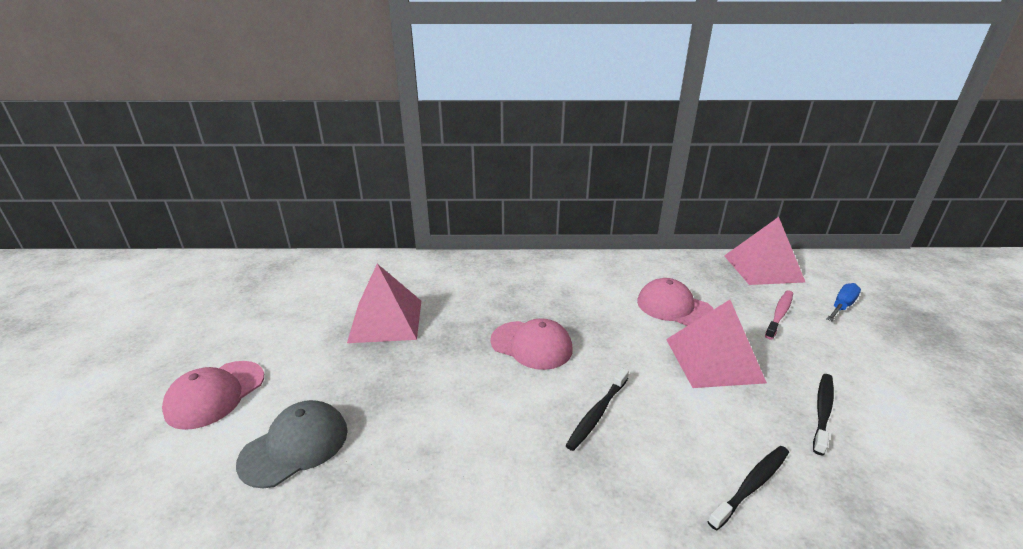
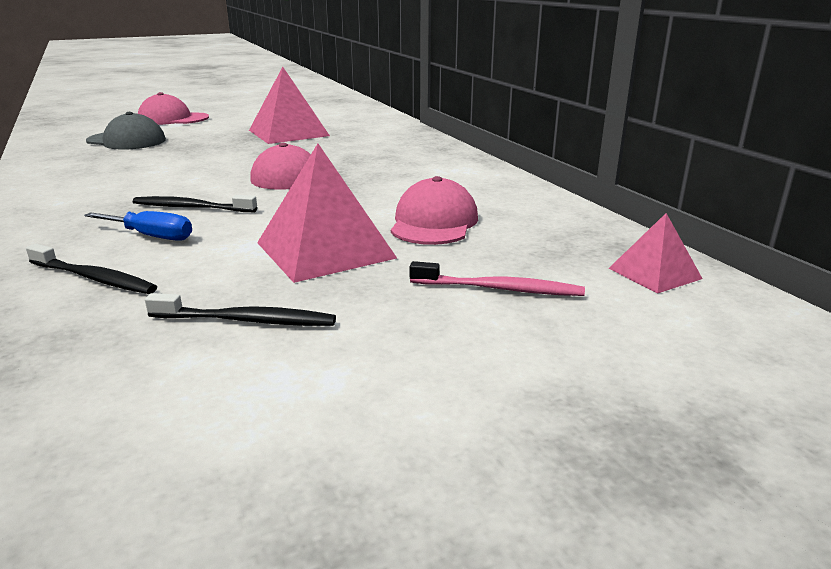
camera: 65 degrees right, 5 degrees down
(763, 268) = (654, 273): pink pyramid -> pink pyramid, size x0.55
(842, 306) = (608, 347): blue screwdriver -> blue screwdriver (151, 236)

